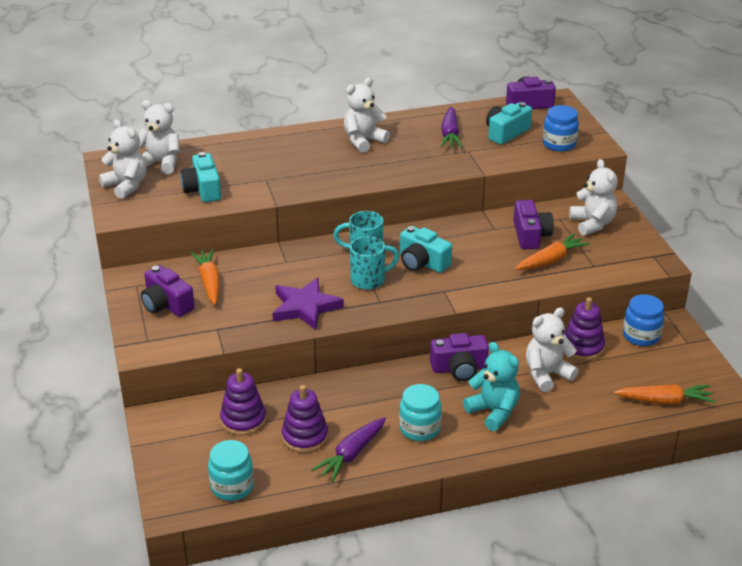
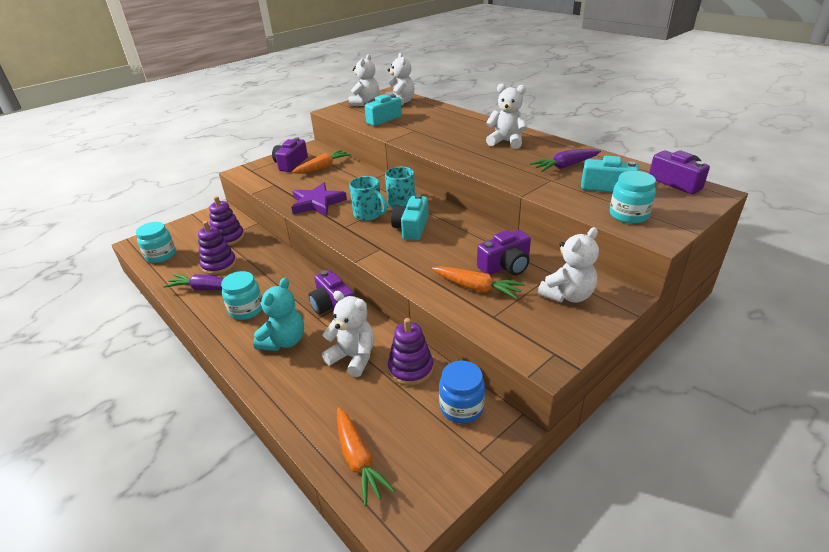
camera: 65 degrees right, 0 degrees up
(559, 144) = (628, 215): blue jar -> turquoise jar

